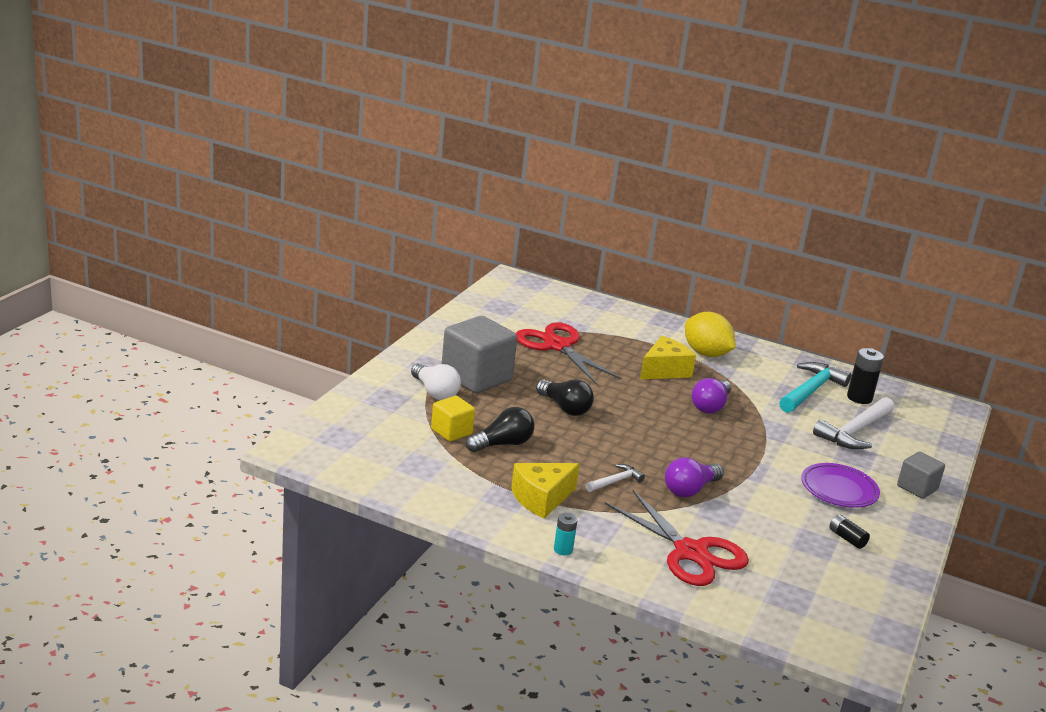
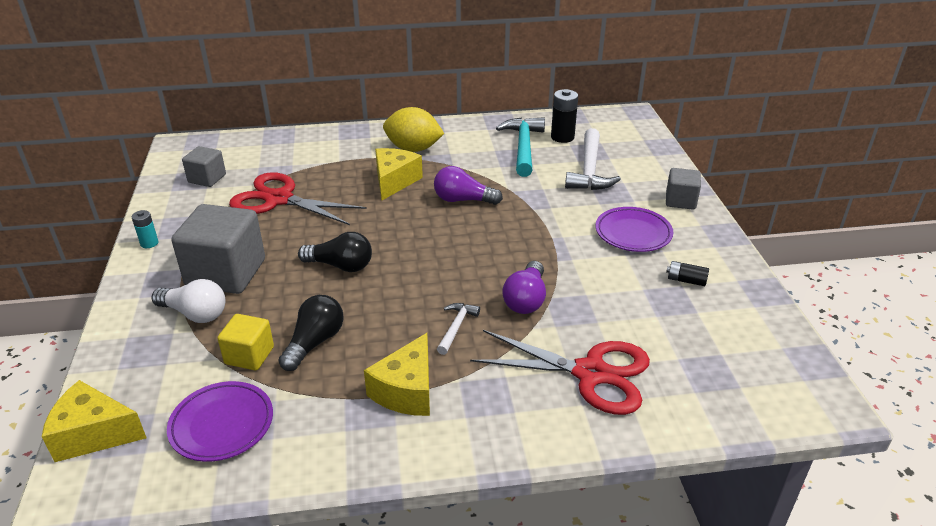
camera: 30 degrees left, 10 degrees up
(323, 428) = (94, 434): none -> yellow cheese
(403, 459) = (222, 425): none -> purple plate
(514, 310) = (207, 178): none -> grey cube
(563, 549) = (480, 446): turquoise battery -> turquoise battery (149, 243)
(710, 406) = (463, 200): purple light bulb -> purple light bulb turned 105 degrees clockwise

